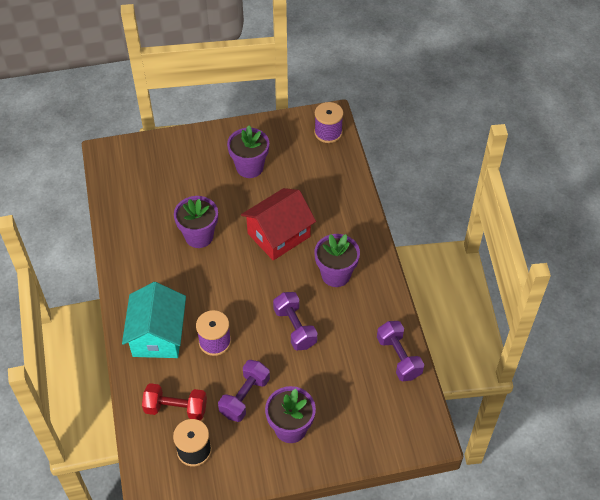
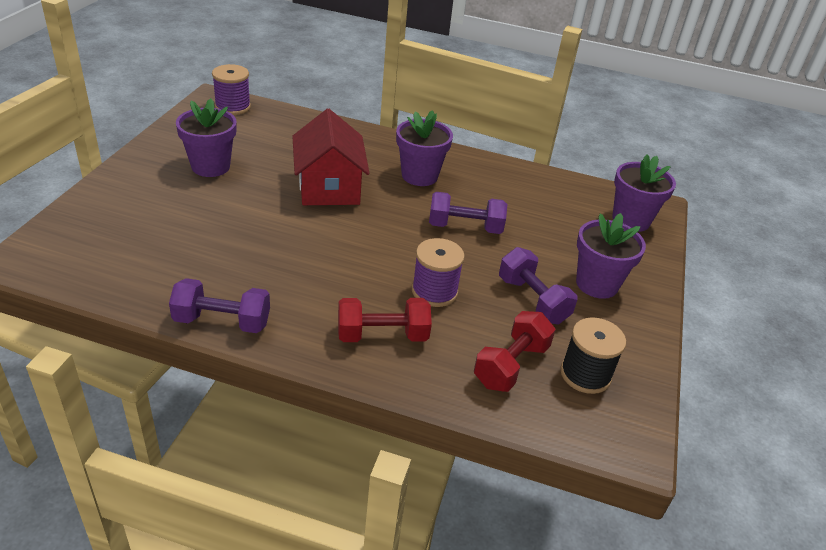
camera: 65 degrees left, 15 degrees down
(158, 335) = (382, 335): turquoise house -> red dumbbell
(199, 236) = (264, 240): purple flower pot -> purple flower pot (631, 220)
(398, 357) = (553, 184): purple dumbbell -> purple dumbbell (222, 321)

